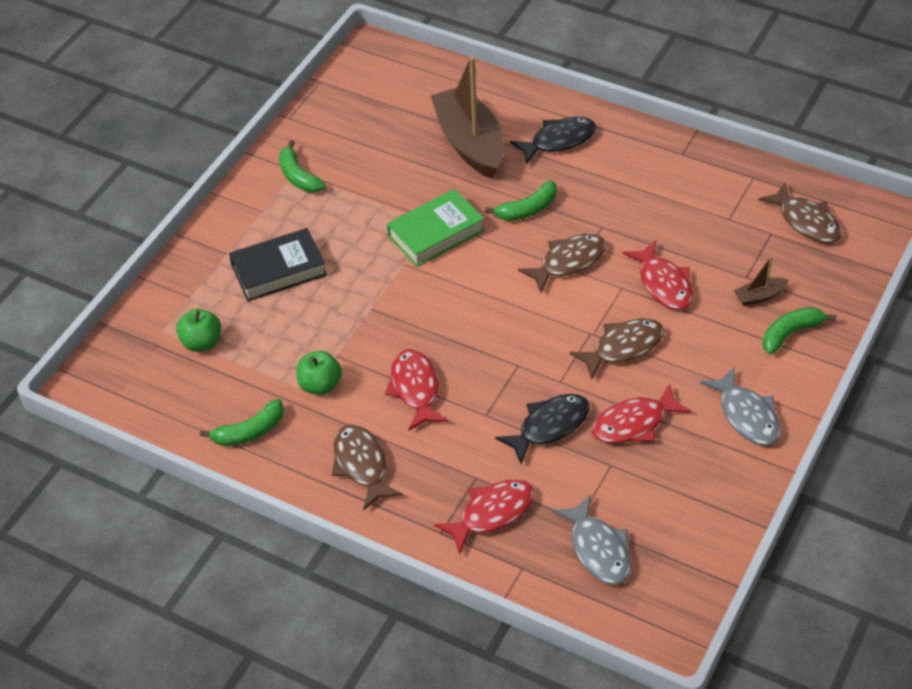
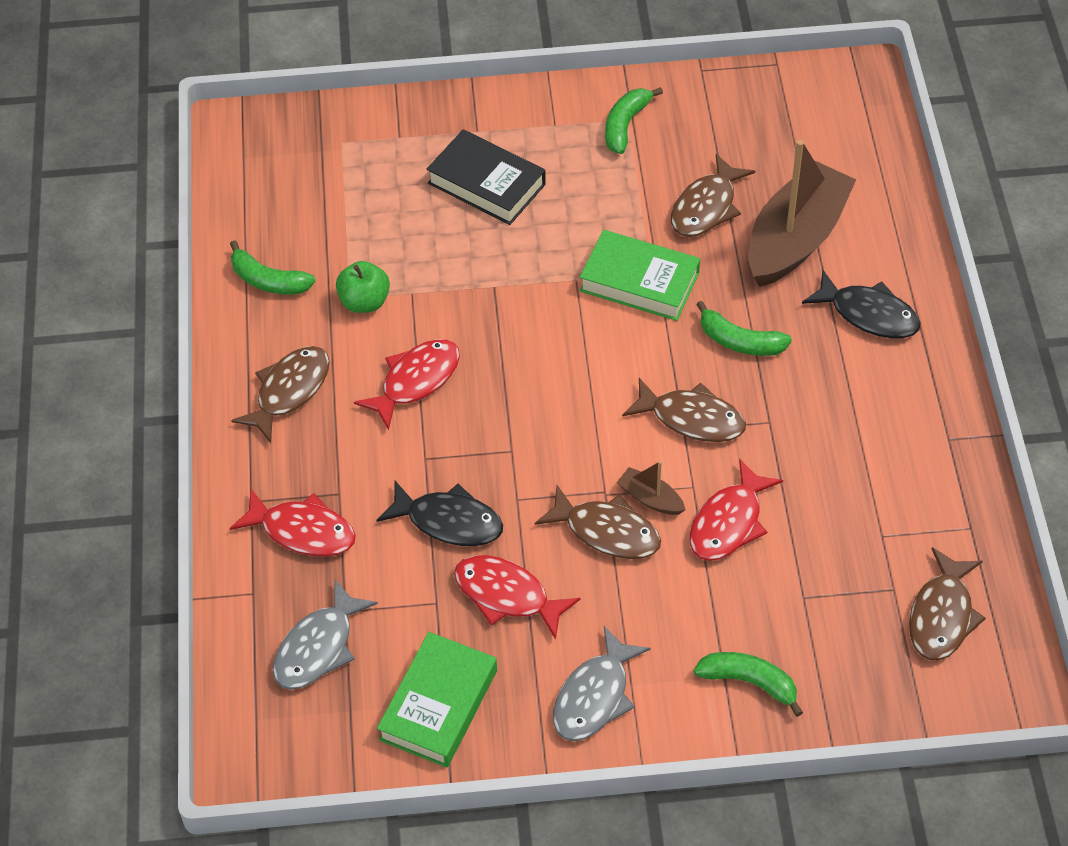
camera: 55 degrees right, 5 degrees up
(202, 342) = (349, 180): green apple -> none
(405, 171) = (706, 207): none -> brown fish
(695, 502) = (438, 705): none -> green book
(759, 296) = (783, 624): brown boat -> brown boat (650, 498)

